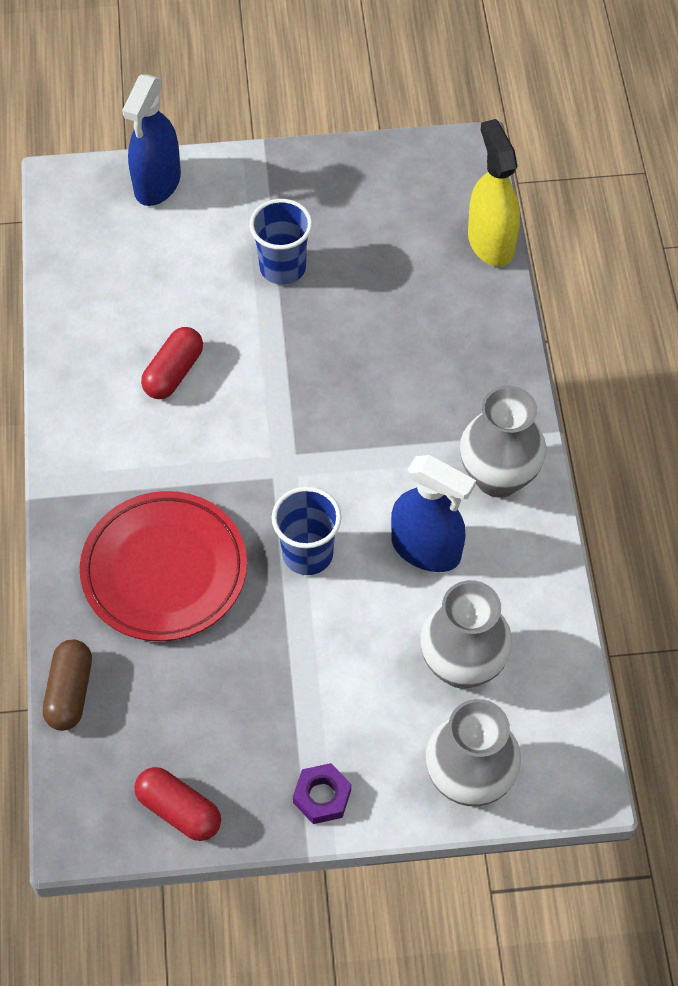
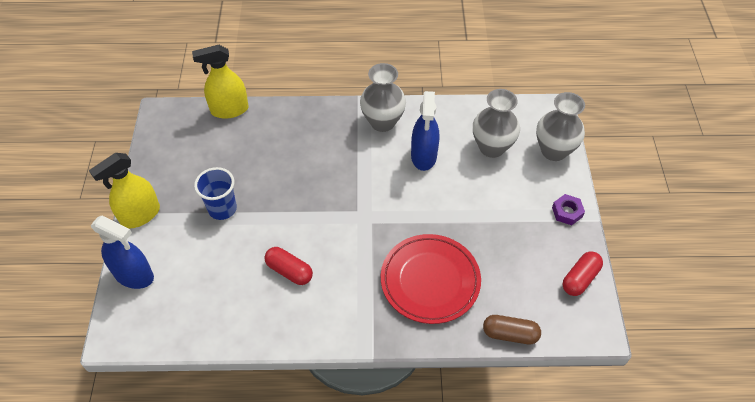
camera: 85 degrees left, 5 degrees down
(262, 168) = (140, 215): none -> yellow spray bottle
(307, 554) = (423, 209): blue cup -> none
(426, 549) = (423, 156): blue spray bottle -> blue spray bottle turned 150 degrees clockwise

